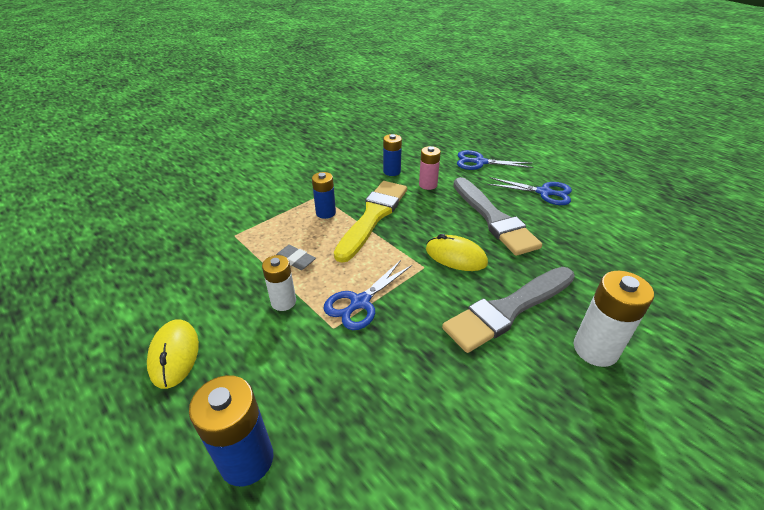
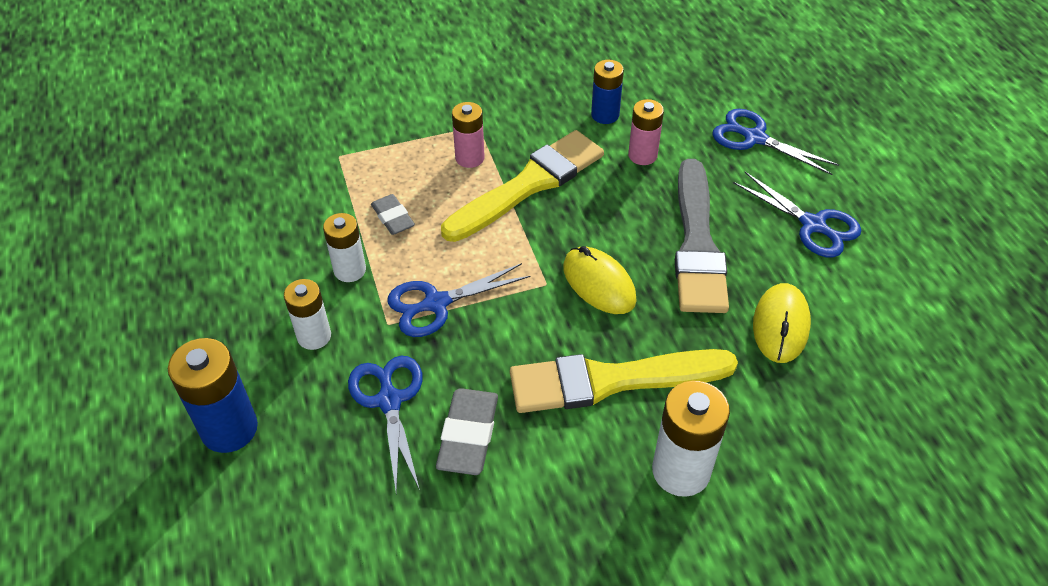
camera: 25 degrees right, 10 degrees up
(174, 355) = (208, 292): yellow mouse -> yellow mouse (780, 325)
(281, 356) = (314, 336): none -> white battery
(325, 213) = (469, 158): blue battery -> pink battery
(369, 381) = (389, 400): none -> blue scissors
(443, 383) = (468, 435): none -> grey eraser
(508, 310) = (611, 381): grey brush -> yellow brush

